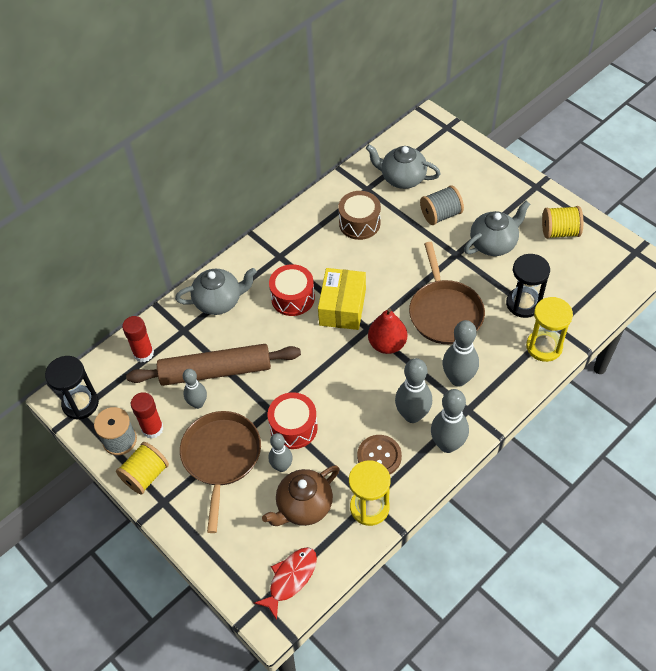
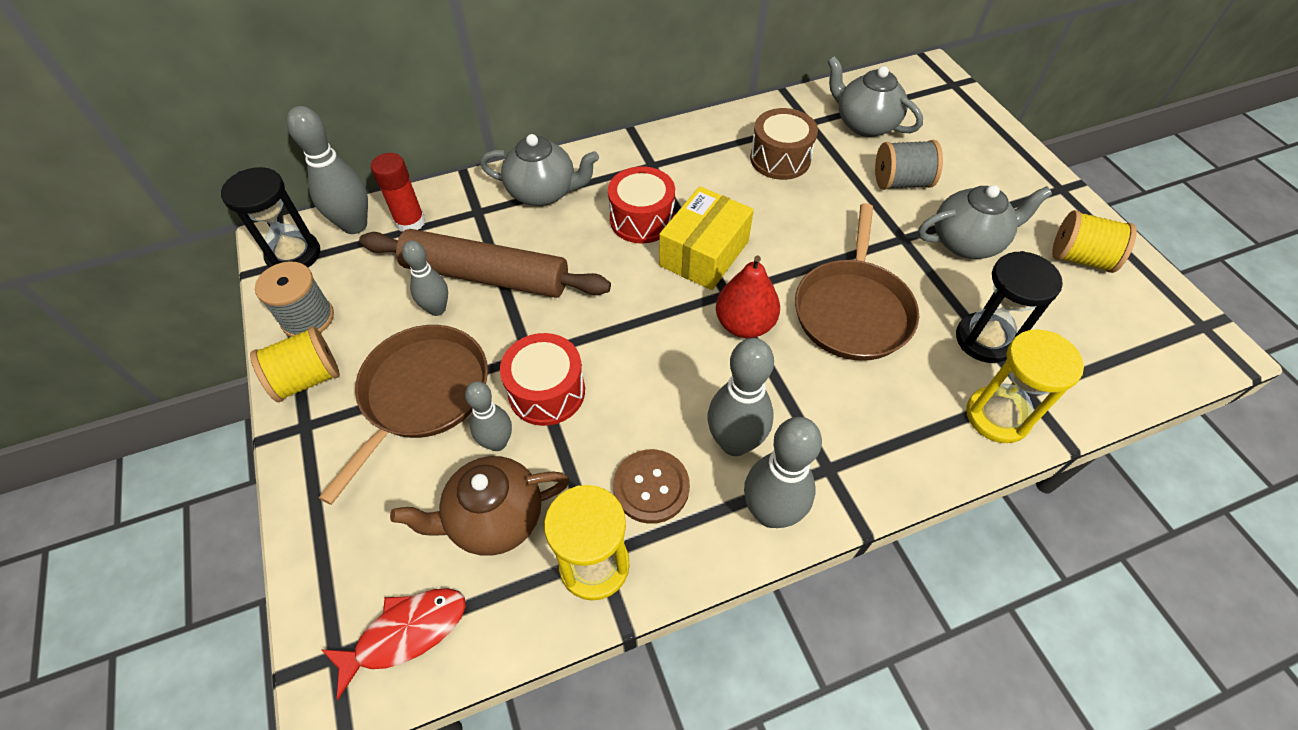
camera: 20 degrees right, 0 degrees up
(152, 429) = (358, 319): red glue stick -> none
(458, 379) = (833, 414): grey bowling pin -> grey bowling pin (355, 225)

